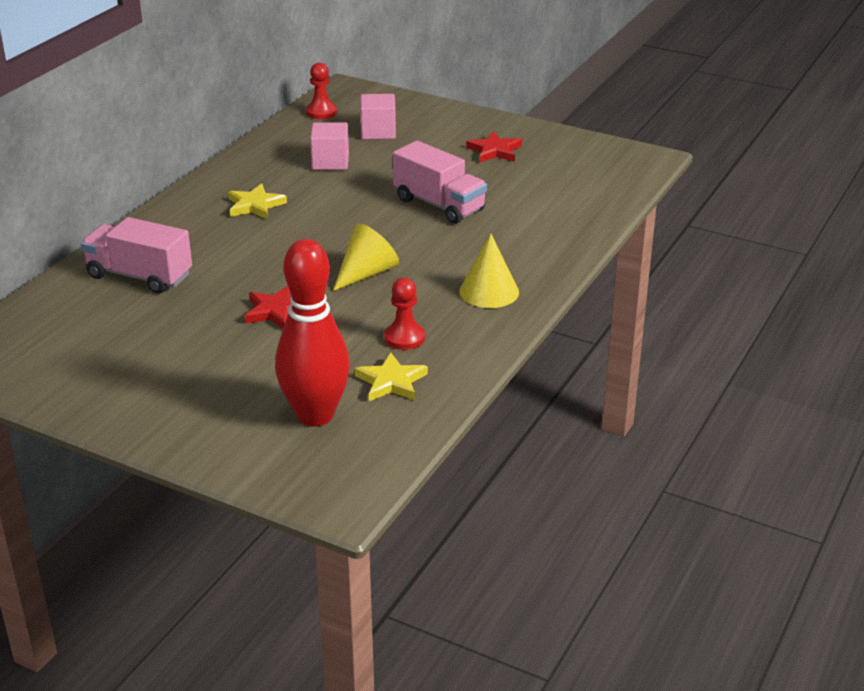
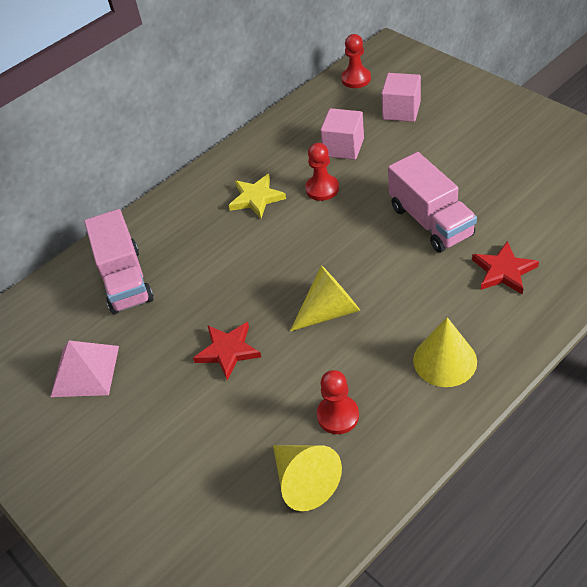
camera: 25 degrees right, 15 degrees up
(129, 343) = (85, 371): none -> pink pyramid
(139, 276) = (125, 280): pink truck -> pink truck turned 150 degrees counterclockwise
(315, 415) = (215, 516): red bowling pin -> none
(321, 192) = (322, 189): none -> red pawn
(391, 382) = (304, 481): yellow star -> yellow cone
(495, 151) = (509, 149): red star -> red star (503, 271)

